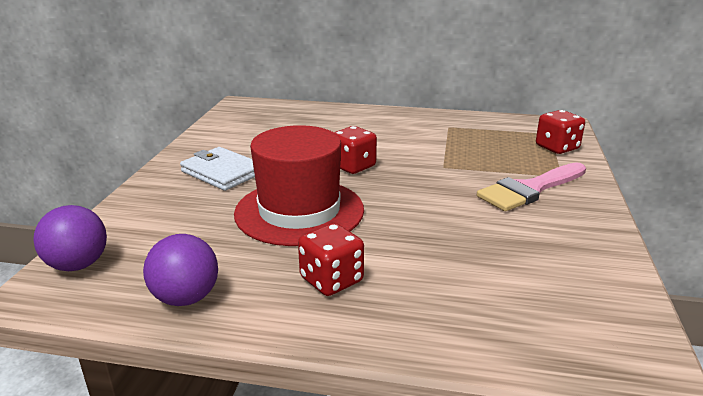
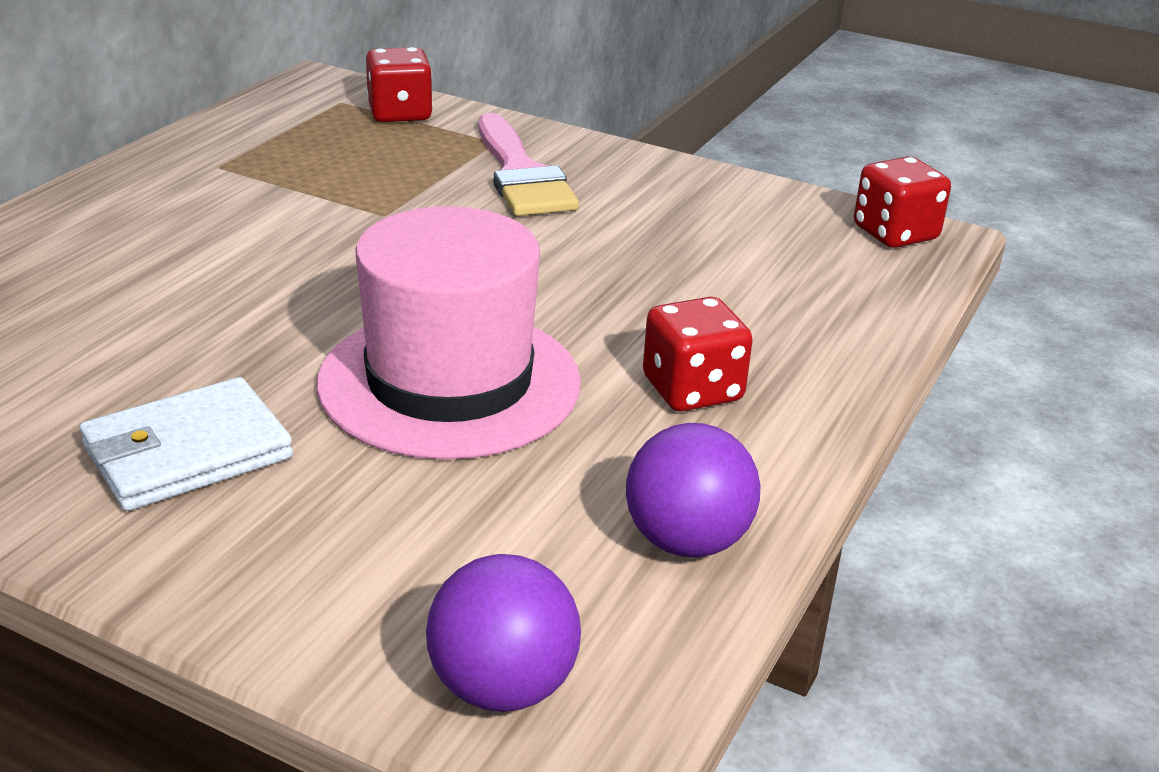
camera: 75 degrees left, 5 degrees up
(299, 211) = (449, 382): red hat -> pink hat
(353, 166) = (305, 294): red dice -> red dice (895, 233)

